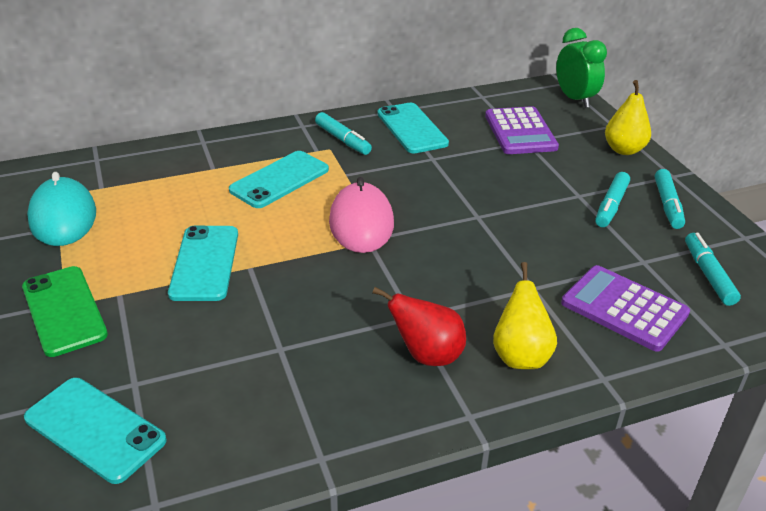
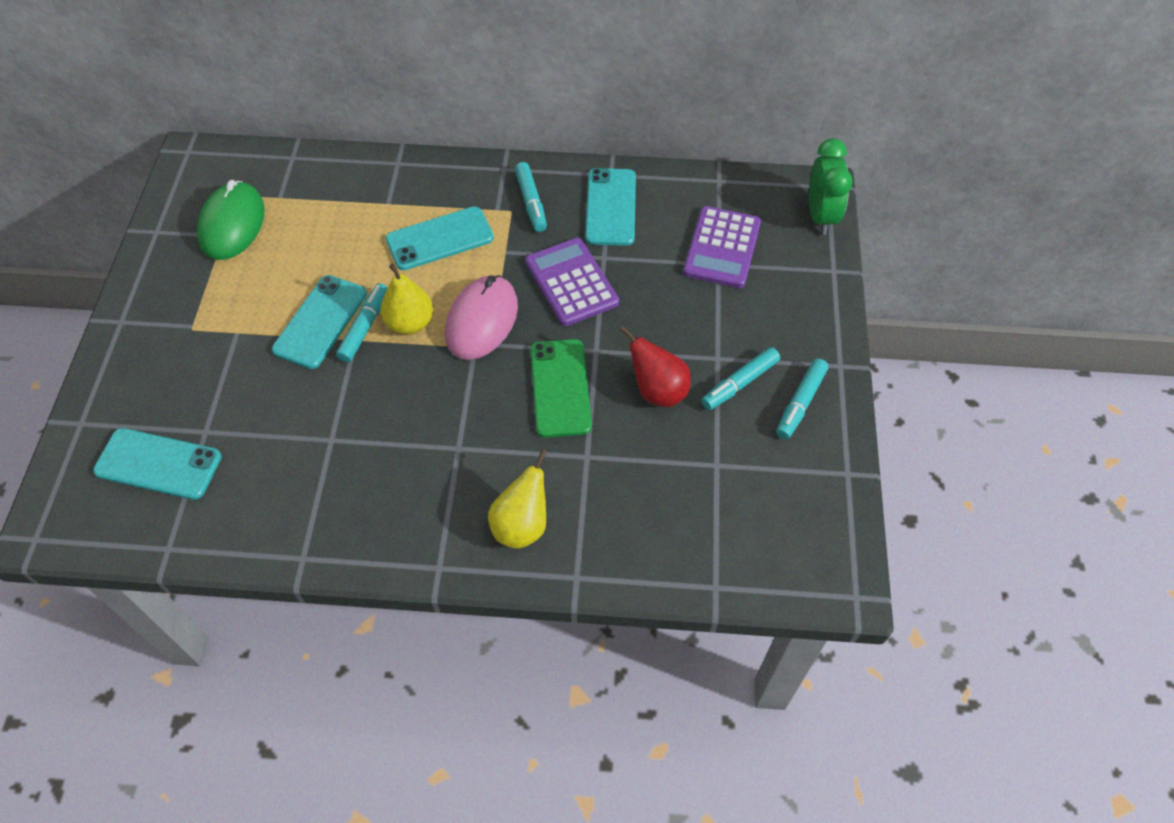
camera: 25 degrees right, 20 degrees up
(63, 217) = (232, 224): turquoise mouse -> green mouse
(64, 311) = (187, 335): green phone -> green phone (560, 388)
(95, 429) = (158, 464): turquoise phone -> turquoise phone turned 45 degrees counterclockwise
(427, 355) = (444, 493): red pear -> red pear (657, 391)
(624, 150) = (816, 311): yellow pear -> yellow pear (410, 323)
(624, 308) = (653, 512): purple calculator -> purple calculator (571, 282)
(708, 275) = (768, 504): turquoise marker -> turquoise marker (365, 327)

